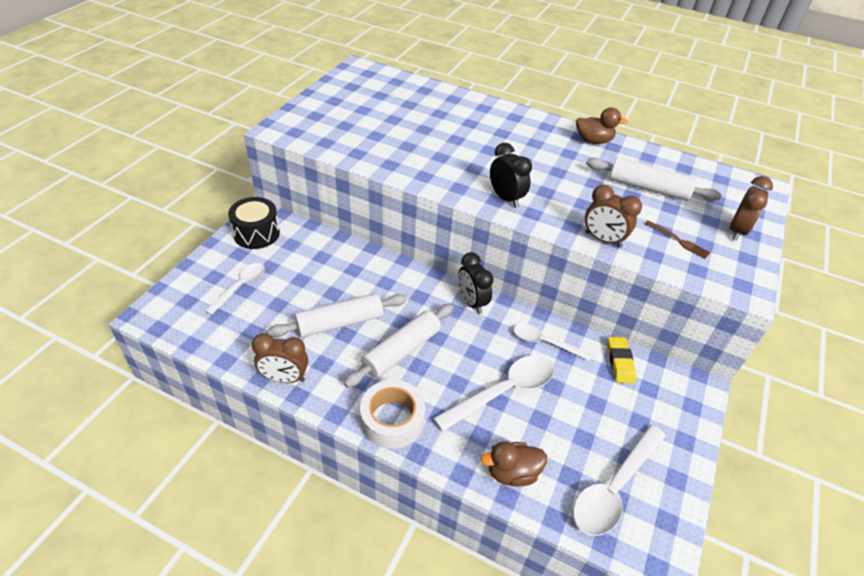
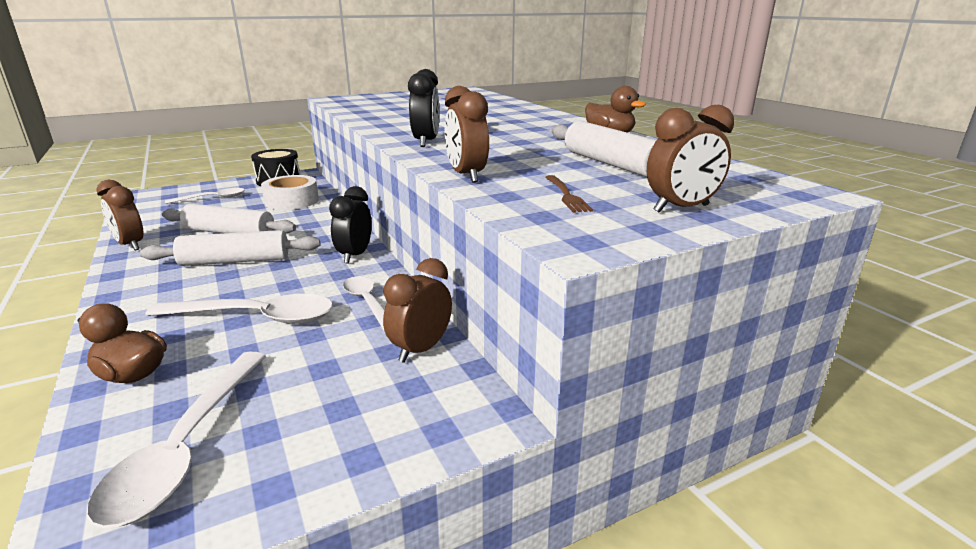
camera: 40 degrees right, 20 degrees down
(392, 419) = (135, 294): white tape -> white tape (292, 201)
(613, 488) = (186, 448): white spoon -> white spoon turned 75 degrees counterclockwise
(620, 362) = (421, 349): yellow eraser -> brown clock

